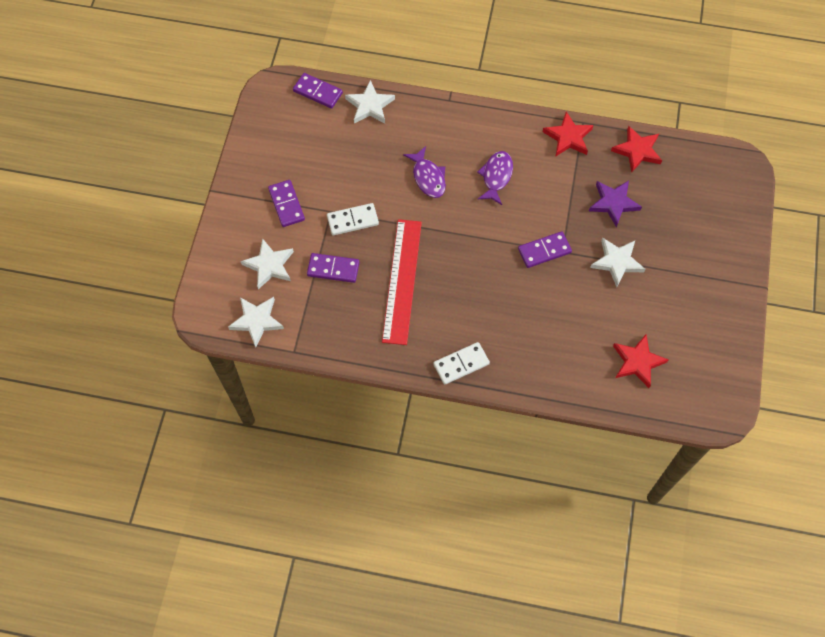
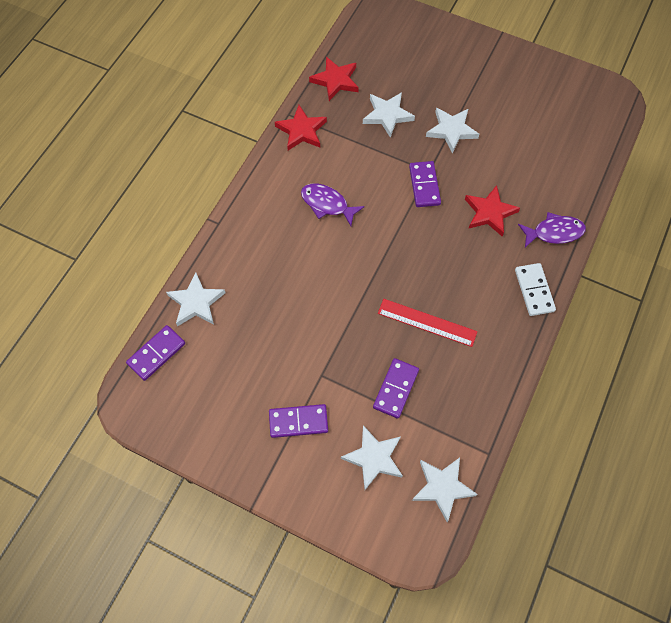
camera: 75 degrees left, 0 degrees up
(352, 220) = (340, 354): white domino -> none
(402, 281) = (427, 322): red ruler -> red ruler, size x0.66
(428, 177) = (308, 267): purple fish -> purple fish (554, 232)
(613, 203) = (387, 115): purple star -> white star
(637, 362) = (558, 144): red star -> red star (489, 213)

